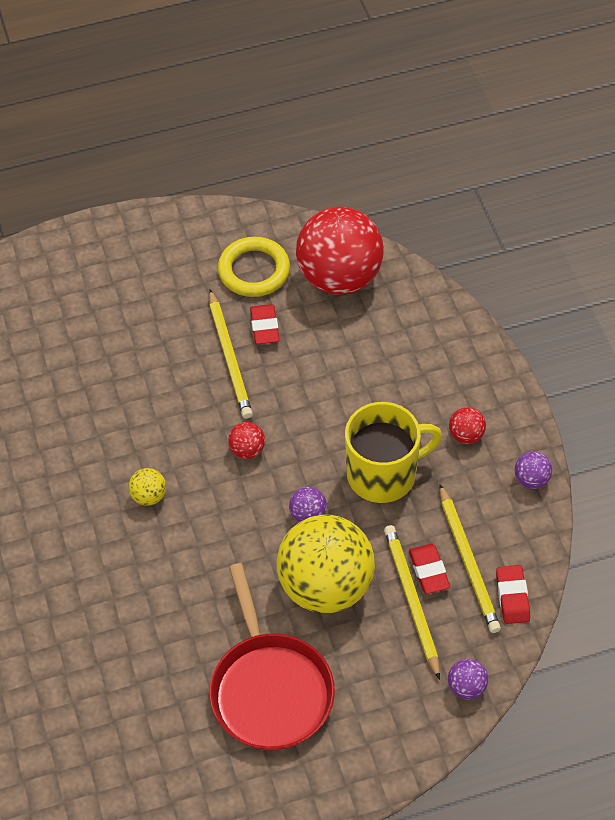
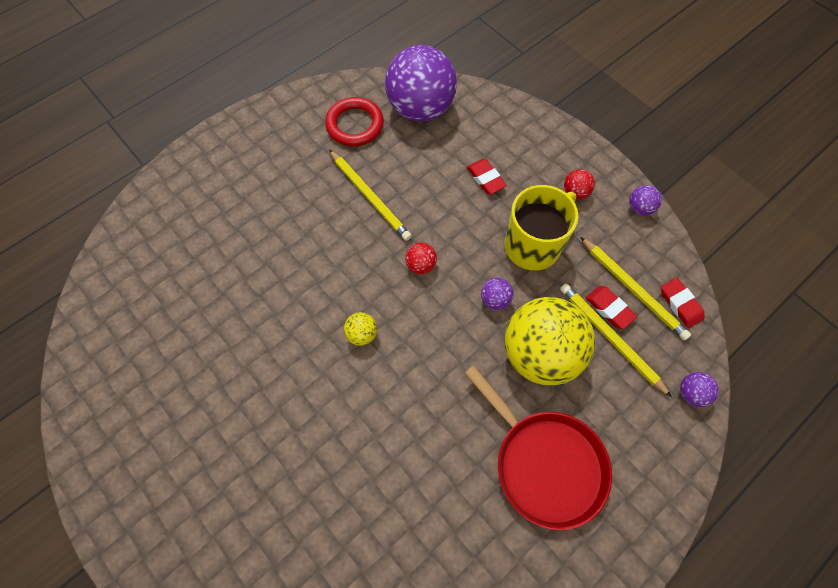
camera: 25 degrees left, 10 degrees up
(254, 270) = (355, 125): yellow ring -> red ring
(264, 327) = (384, 164): red eraser -> red eraser (486, 178)
(339, 277) = (420, 108): red ball -> purple ball

